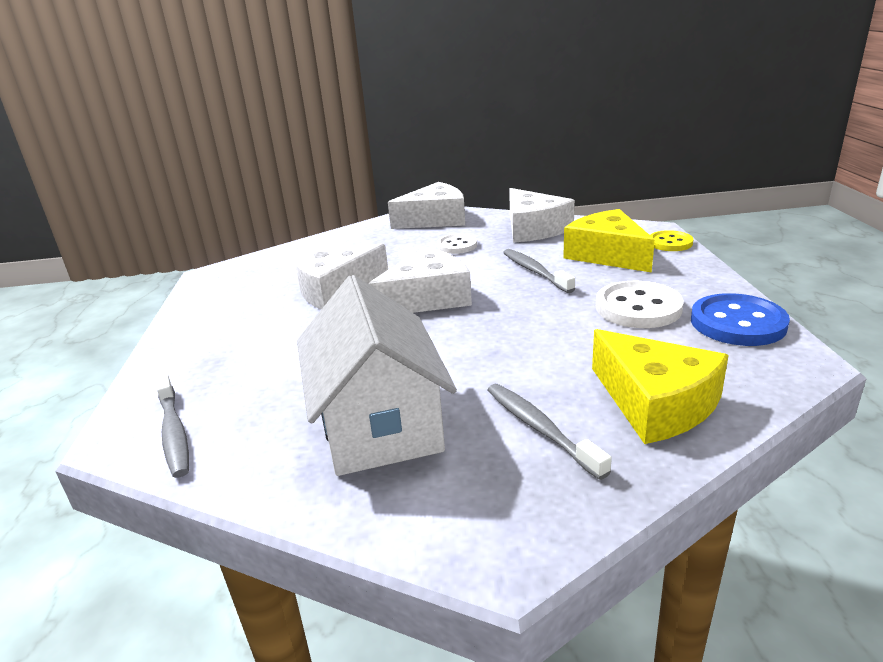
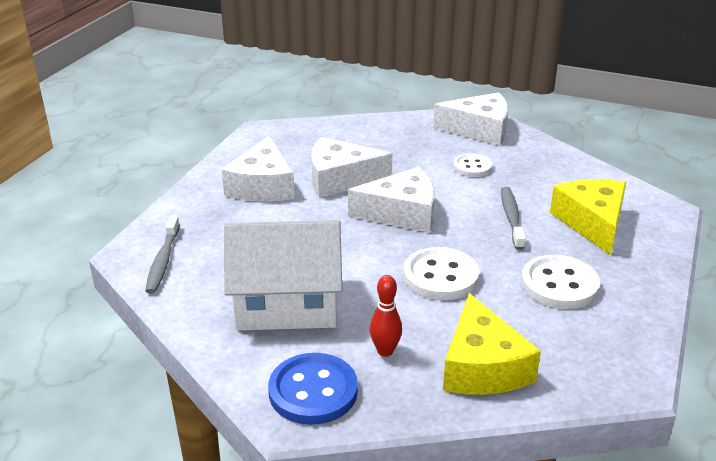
camera: 25 degrees right, 5 degrees up
(379, 423) = (287, 304): white house -> white house turned 75 degrees clockwise
(522, 337) = (440, 276): none -> white button
(533, 229) = (556, 170): white cheese -> white cheese (263, 186)
(540, 428) = (385, 351): grey toothbrush -> red bowling pin
(670, 243) = (664, 230): yellow button -> none
(737, 323) = (625, 330): blue button -> blue button (313, 391)

